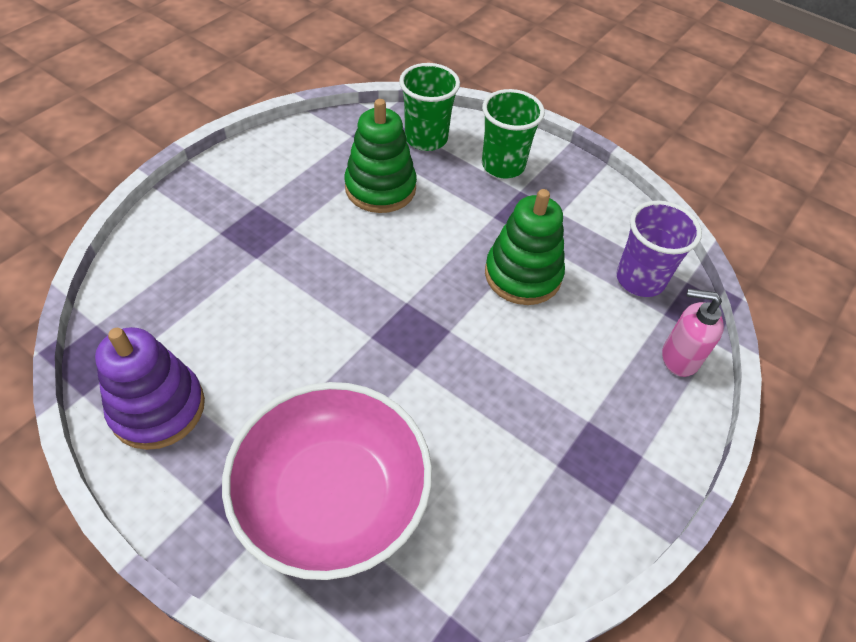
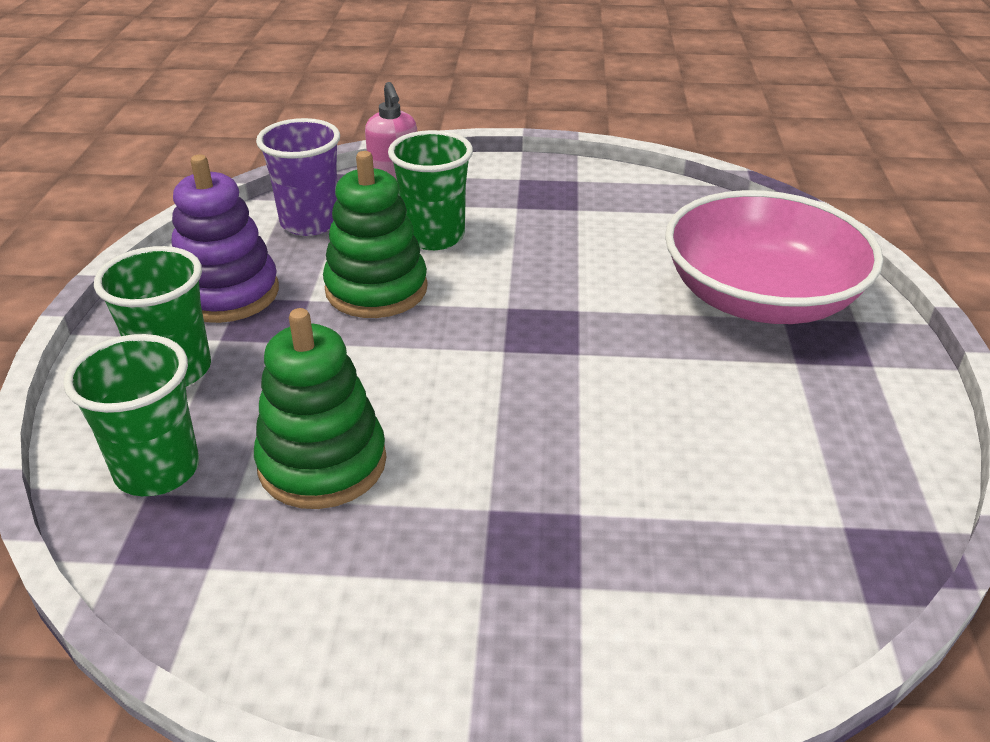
camera: 120 degrees left, 15 degrees down
(158, 408) = (857, 455): purple stacking toy -> purple stacking toy (227, 293)
(573, 339) = (434, 236): none -> green cup

